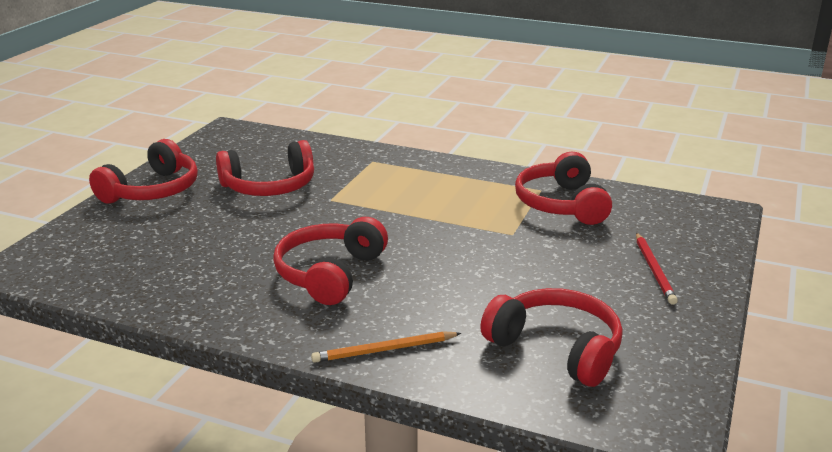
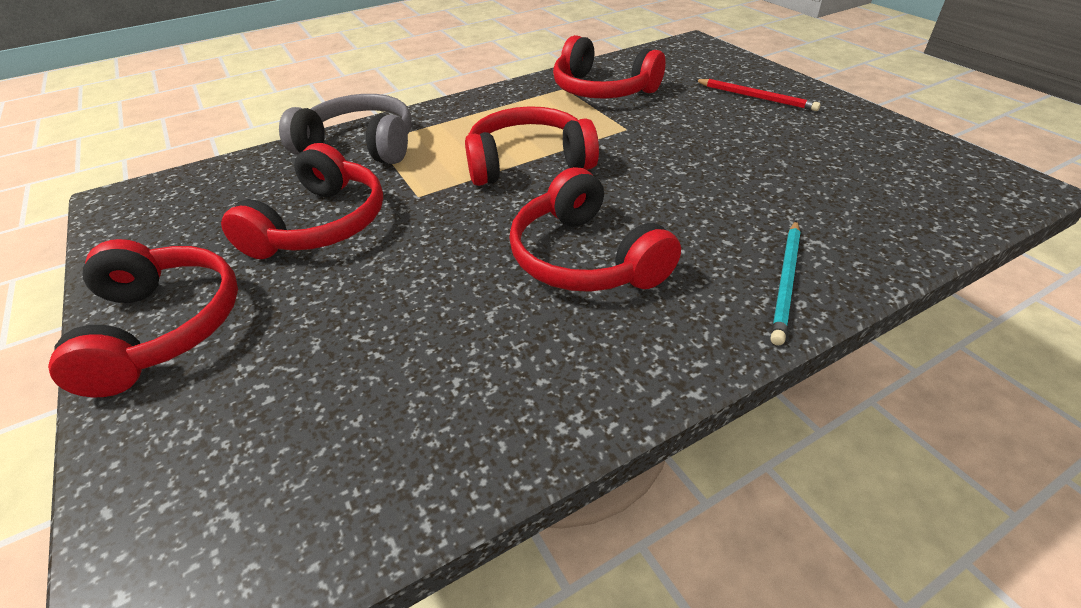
camera: 50 degrees left, 15 degrees up
(360, 159) = (360, 145): none -> grey headphones
(384, 350) = (786, 282): orange pencil -> turquoise pencil
(556, 348) = (851, 184): red headphones -> red headphones (528, 162)

